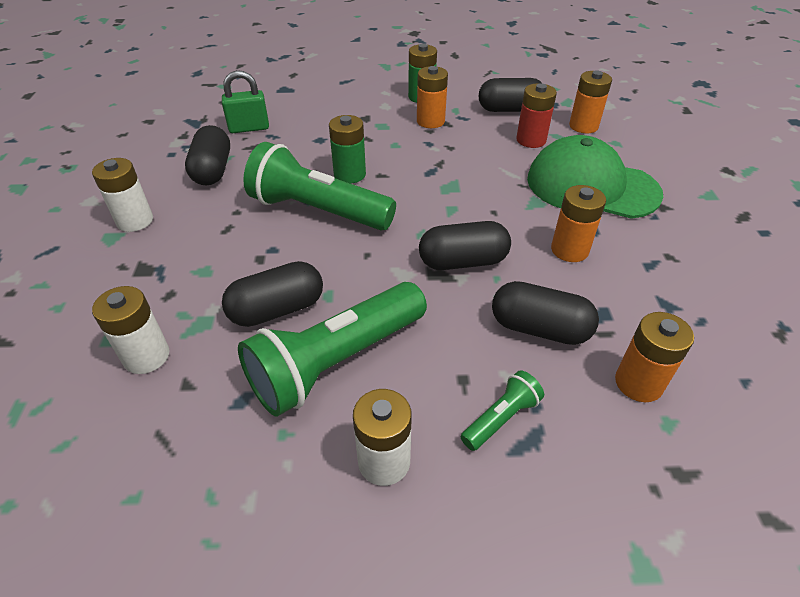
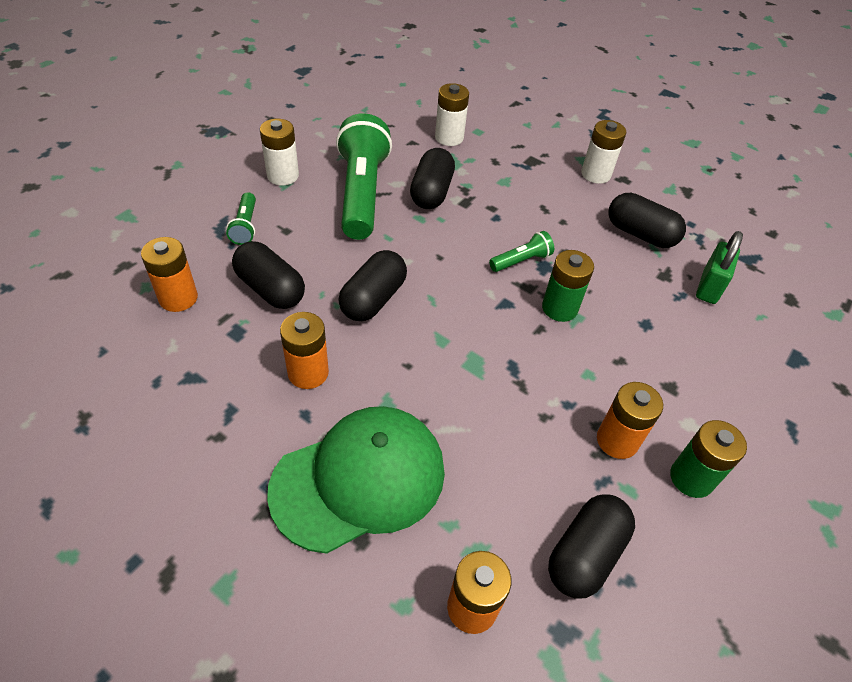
camera: 125 degrees right, 5 degrees up
(317, 211) = (521, 260): green flashlight -> green flashlight, size x0.45
(531, 140) = (492, 508): red battery -> none
(539, 328) = (270, 289): black capsule -> black capsule turned 75 degrees clockwise

